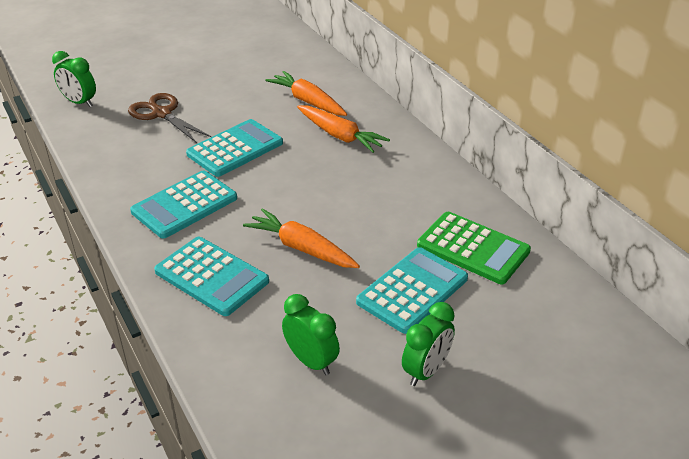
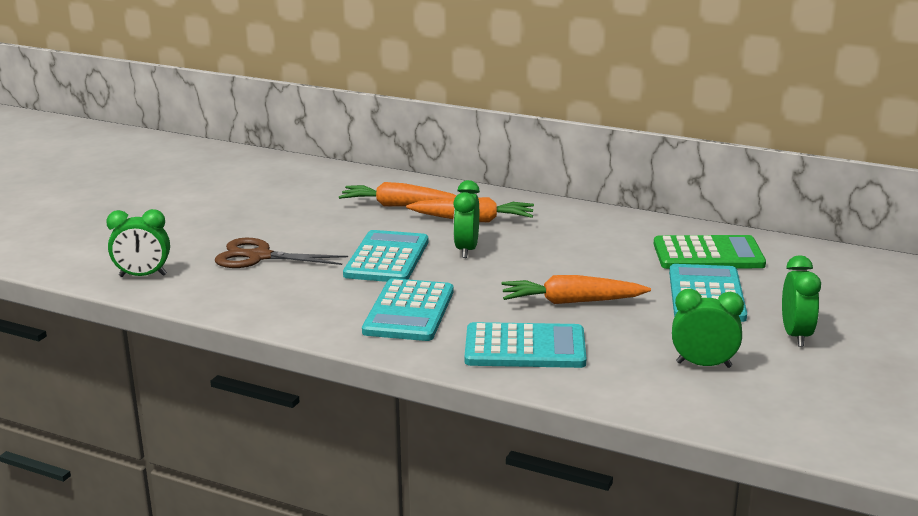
camera: 35 degrees left, 15 degrees down
(297, 163) = (466, 250): none -> green clock

